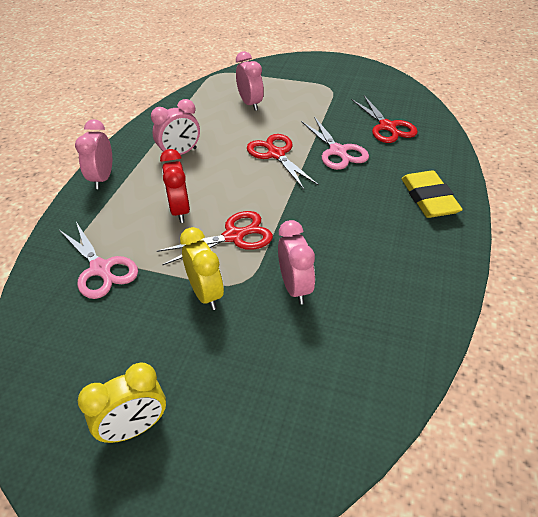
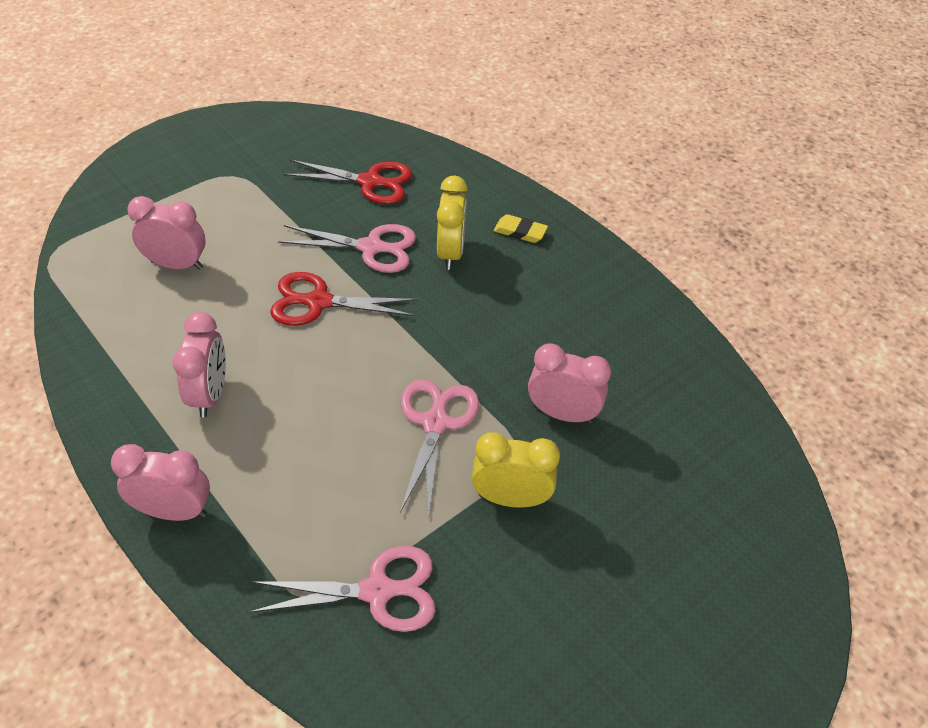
camera: 60 degrees left, 5 degrees up
(102, 179) = (174, 511): pink clock -> pink clock turned 150 degrees clockwise
(134, 428) = (659, 656): yellow clock -> yellow clock (451, 253)
(180, 211) = (337, 453): red clock -> none
(235, 236) = (435, 422): red scissors -> pink scissors
(429, 198) = (520, 232): yellow eraser -> yellow eraser, size x0.54

